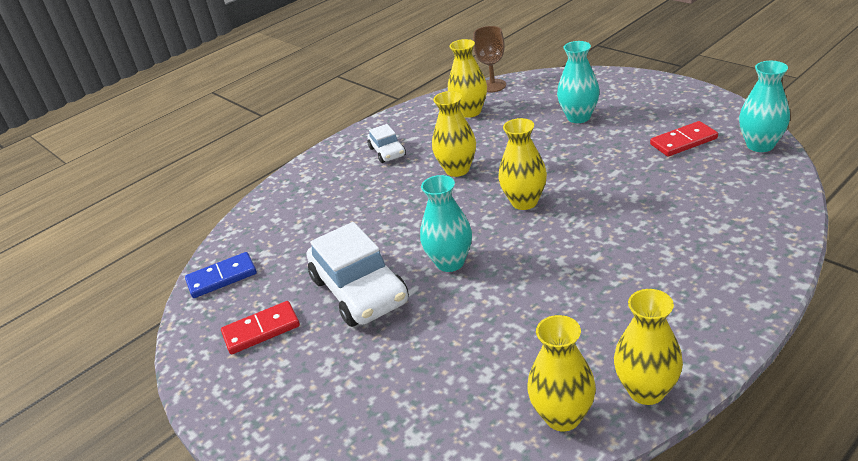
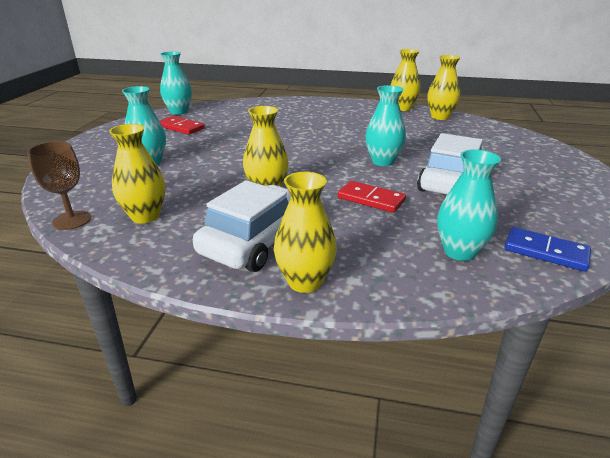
camera: 130 degrees left, 5 degrees down
(261, 330) = (542, 202): red domino -> red domino (371, 199)
(273, 234) = (459, 252): none -> turquoise vase
(387, 152) = (258, 240): white car -> white car, size x1.93
(524, 202) = (292, 156): yellow vase -> yellow vase (305, 282)

